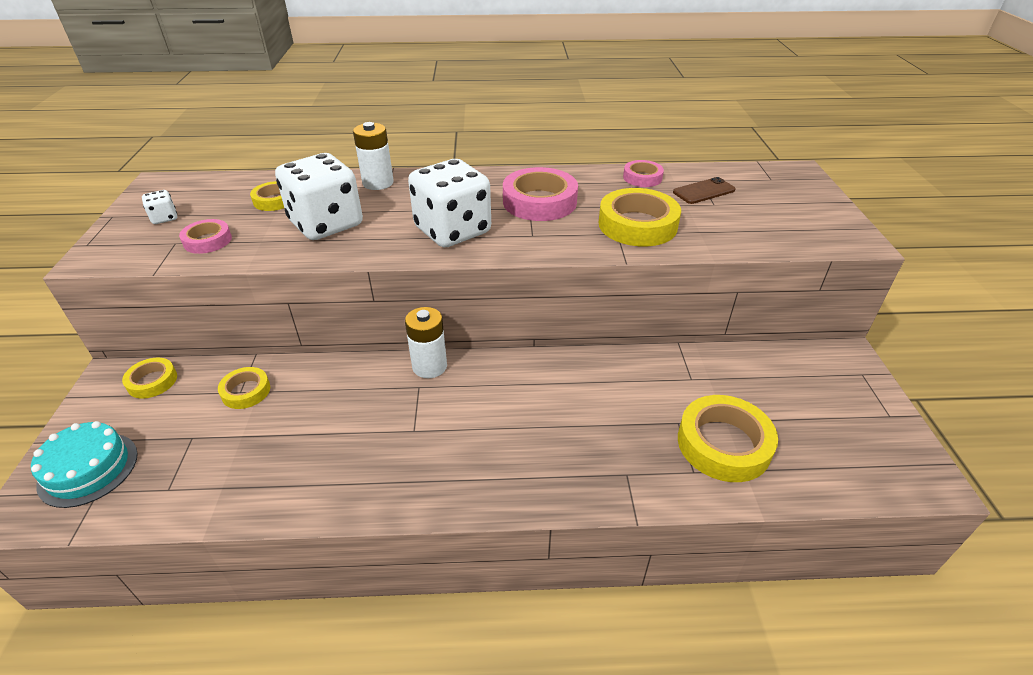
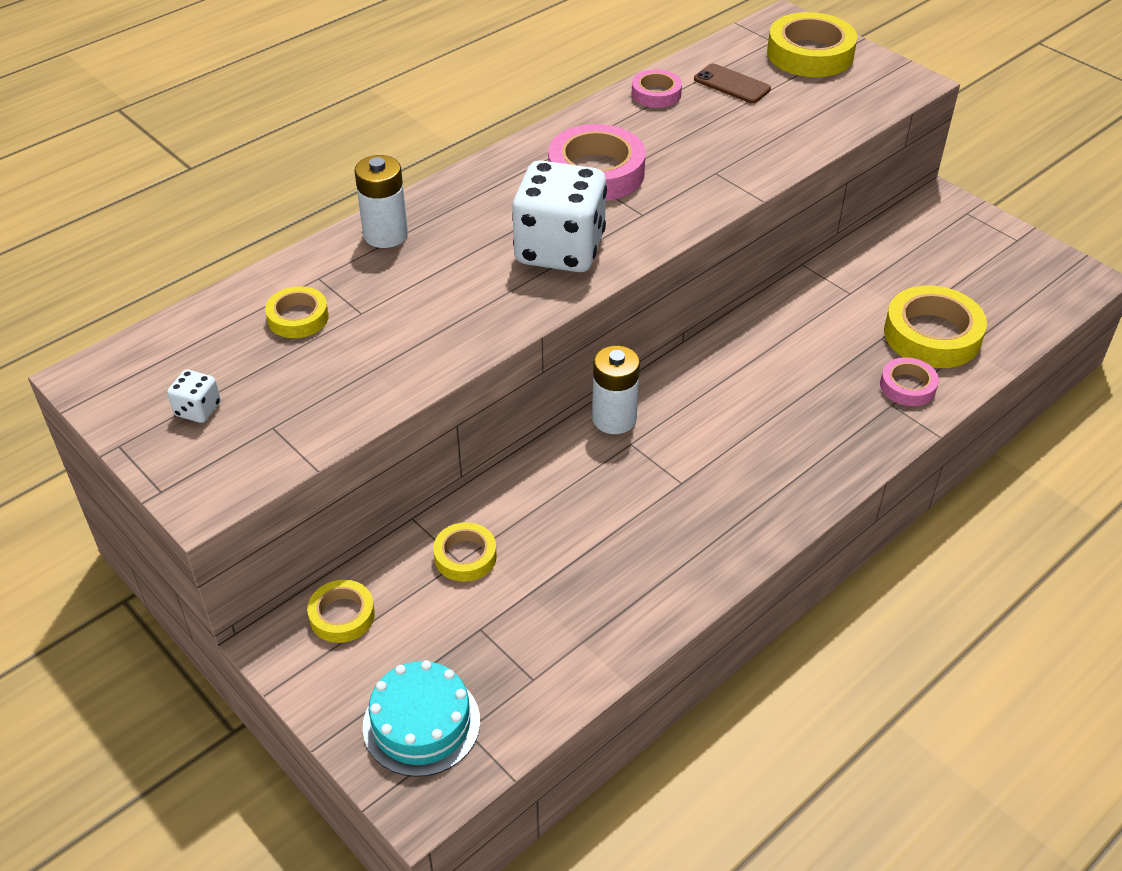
camera: 40 degrees left, 5 degrees up
(207, 241) = (309, 403): pink tape -> pink tape (907, 386)
(326, 224) = (412, 312): white dice -> none
(637, 225) = (721, 153): yellow tape -> yellow tape (810, 54)
(703, 191) = (732, 84): brown phone -> brown phone turned 75 degrees counterclockwise

